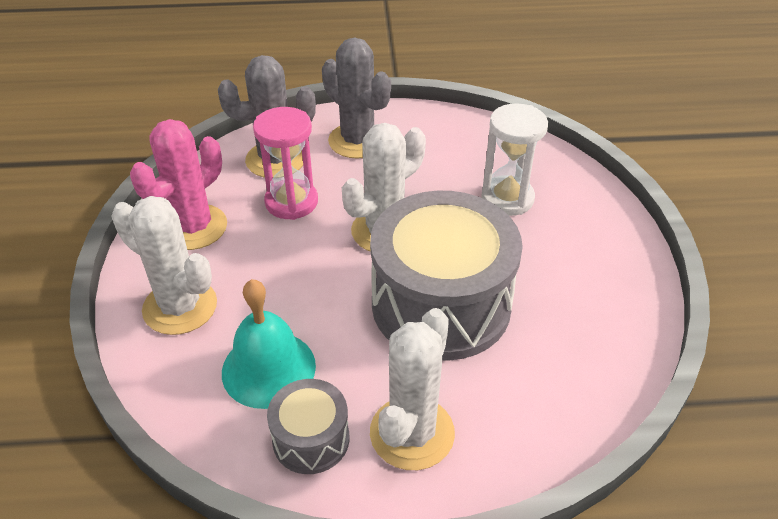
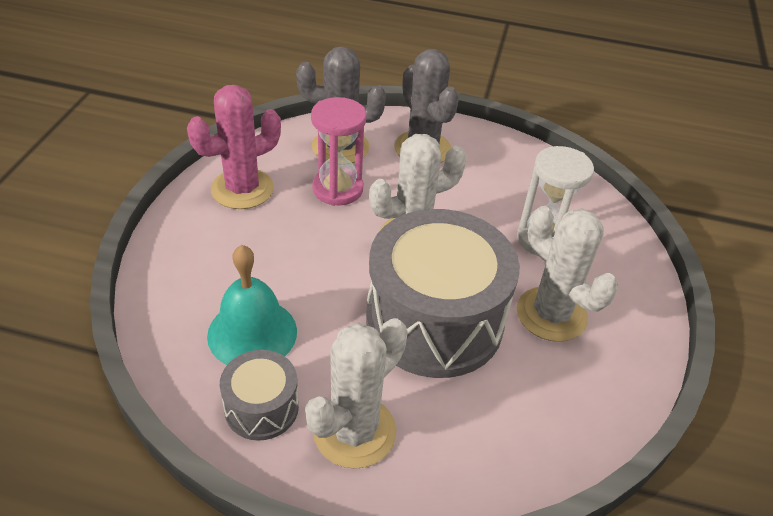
camera: 15 degrees right, 0 degrees up
(180, 307) = (200, 256): white cactus -> white cactus (551, 314)

